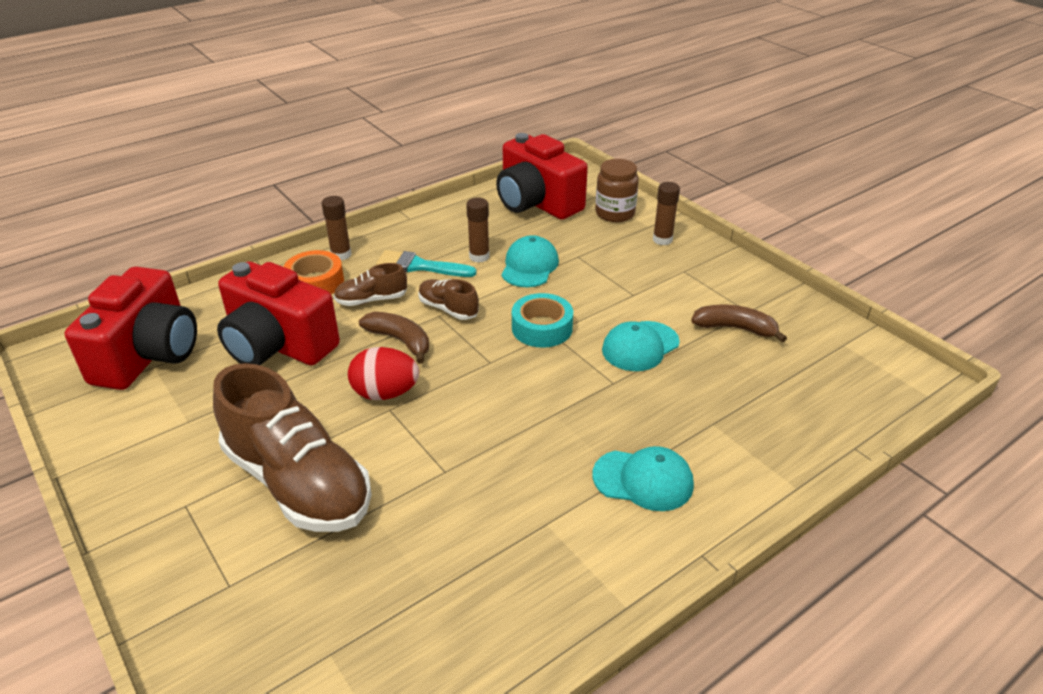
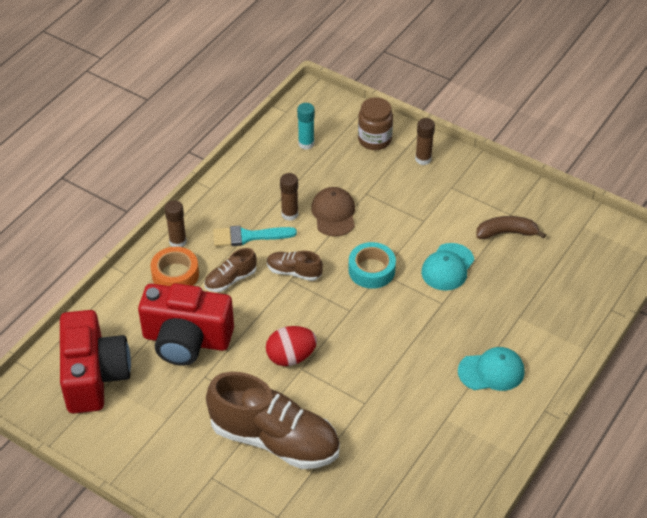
camera: 20 degrees left, 10 degrees up
(400, 341) = (275, 310): brown banana -> none
(529, 266) = (334, 213): turquoise cap -> brown cap
(537, 203) = (306, 144): red camera -> turquoise glue stick

